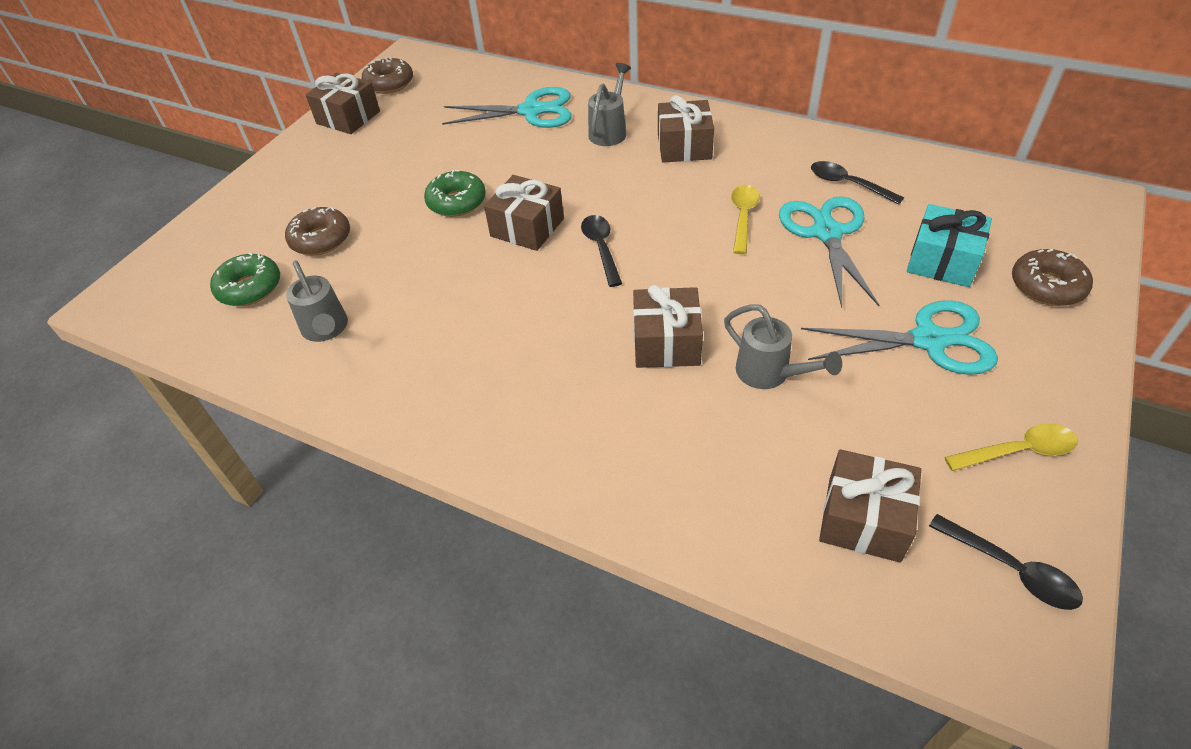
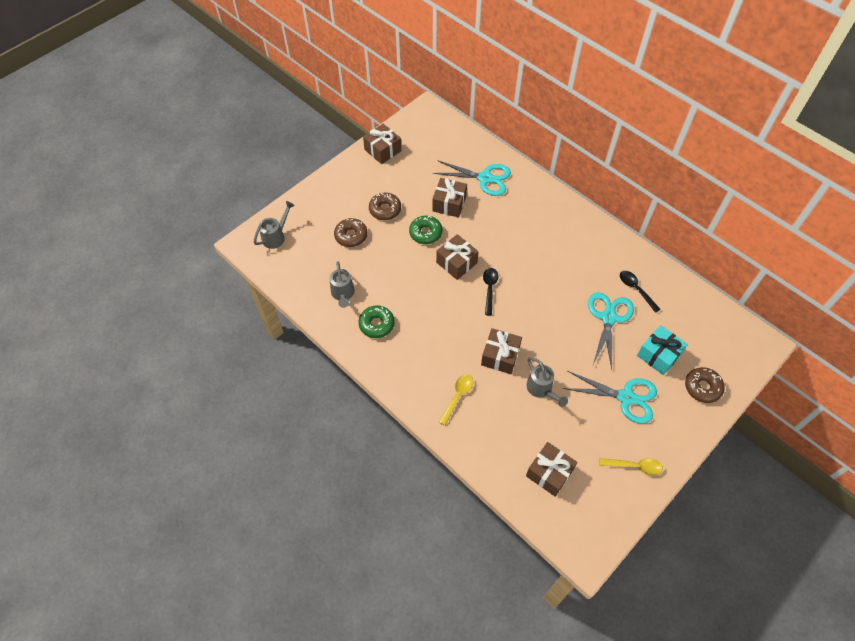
camera: 15 degrees right, 10 degrees up
(250, 288) = (311, 256): green donut -> green donut (376, 324)
(389, 83) = (411, 129): brown donut -> brown donut (385, 210)
(609, 131) = (523, 208): grey watering can -> grey watering can (276, 236)
(684, 146) = (559, 233): brown gift -> brown gift (449, 204)
(743, 217) = (570, 293): yellow spoon -> yellow spoon (457, 396)
(1011, 569) = (599, 515): black spoon -> none

